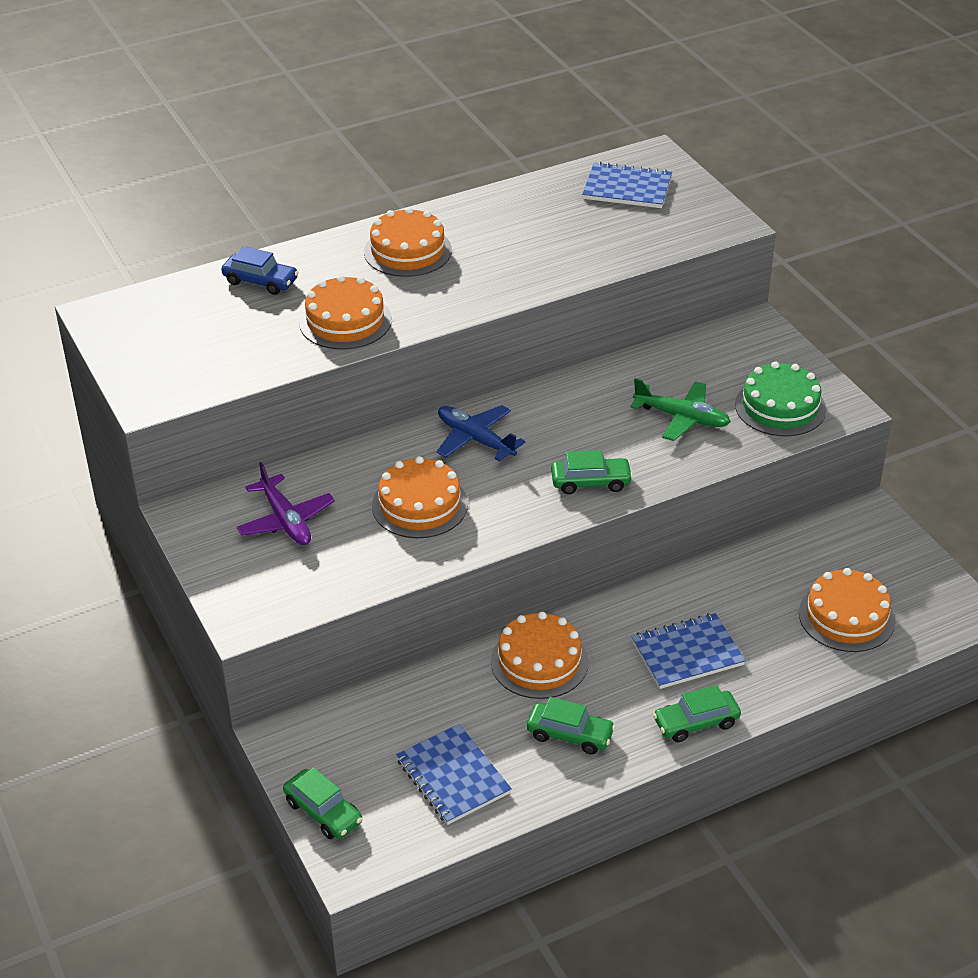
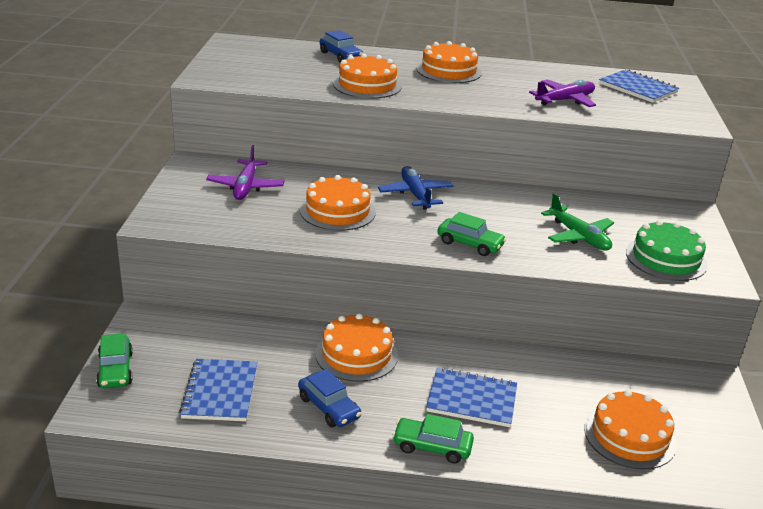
camera: 30 degrees right, 10 degrees down
(570, 735) = (329, 407): green car -> blue car
(573, 246) = (565, 100): none -> purple plane

